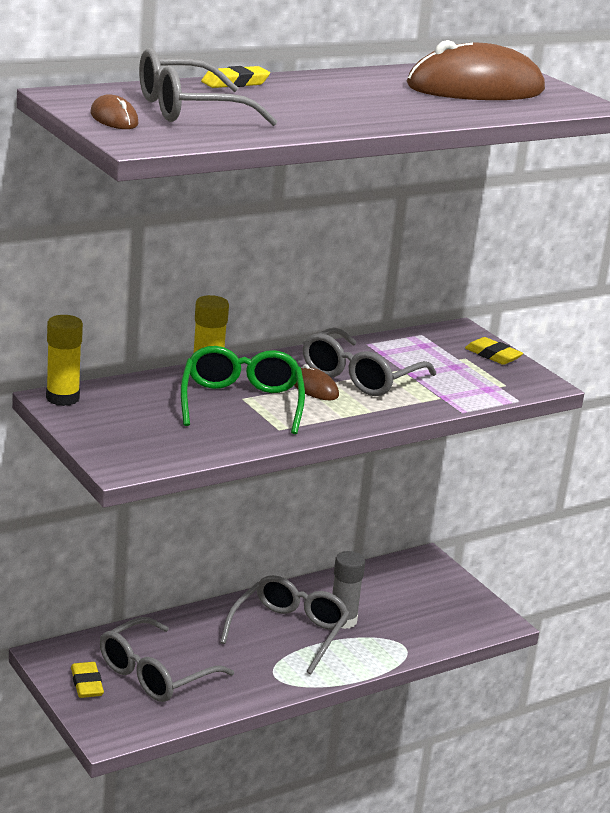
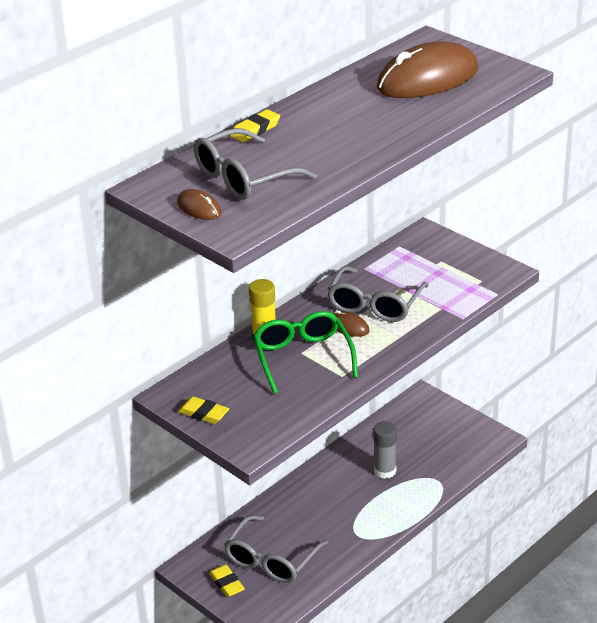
camera: 10 degrees left, 10 degrees up
(62, 398) = (172, 393): yellow glue stick -> none
(289, 632) = (351, 493): grey glasses -> none
(493, 355) = (459, 252): yellow eraser -> yellow eraser (203, 413)

